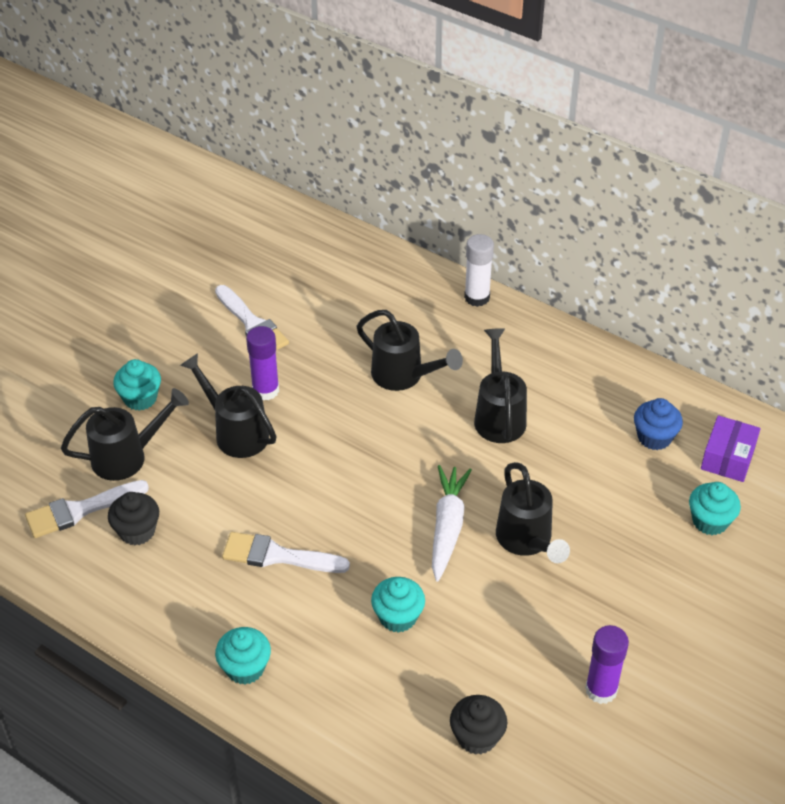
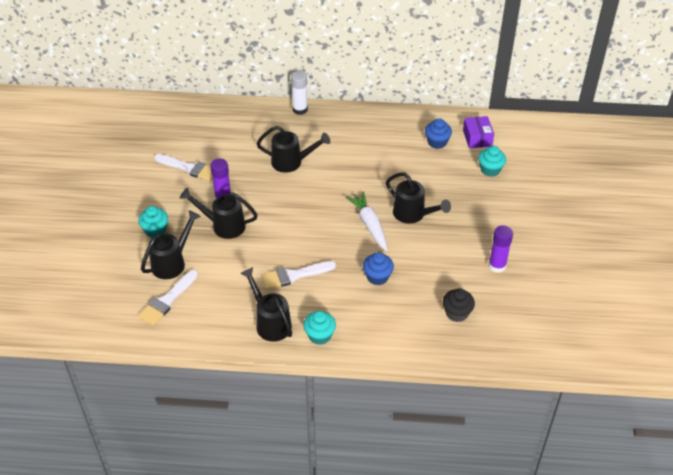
camera: 30 degrees left, 0 degrees up
(137, 531) = (208, 297): black cupcake -> none
(398, 617) = (377, 277): turquoise cupcake -> blue cupcake
(499, 416) = (355, 162): black watering can -> black watering can (270, 323)

